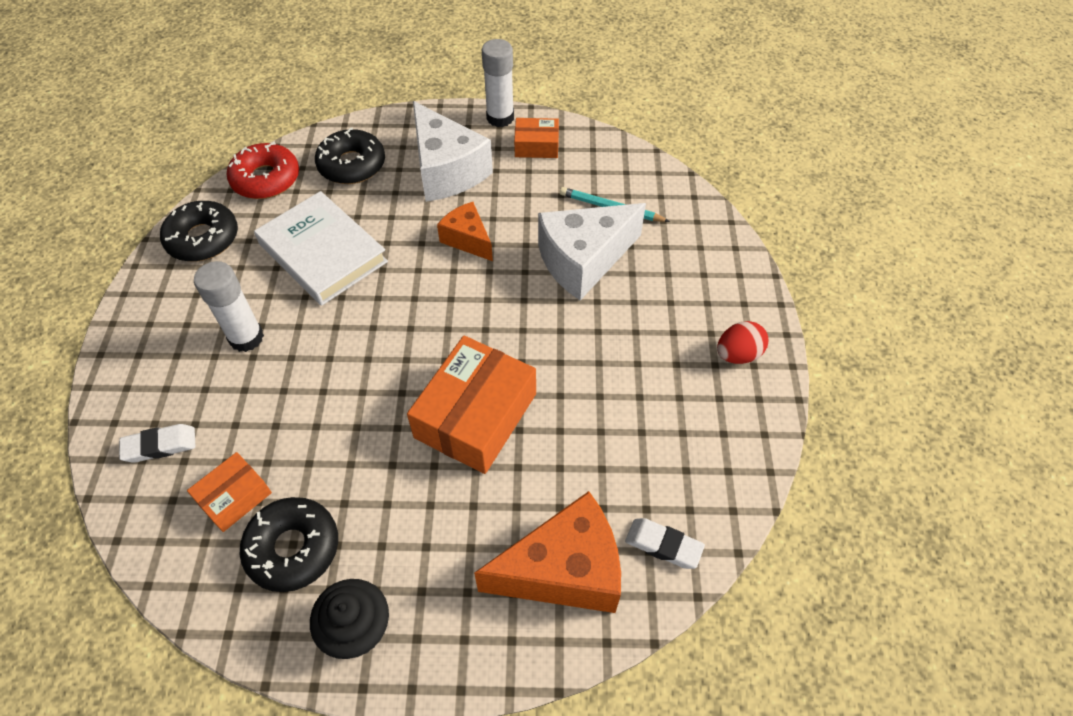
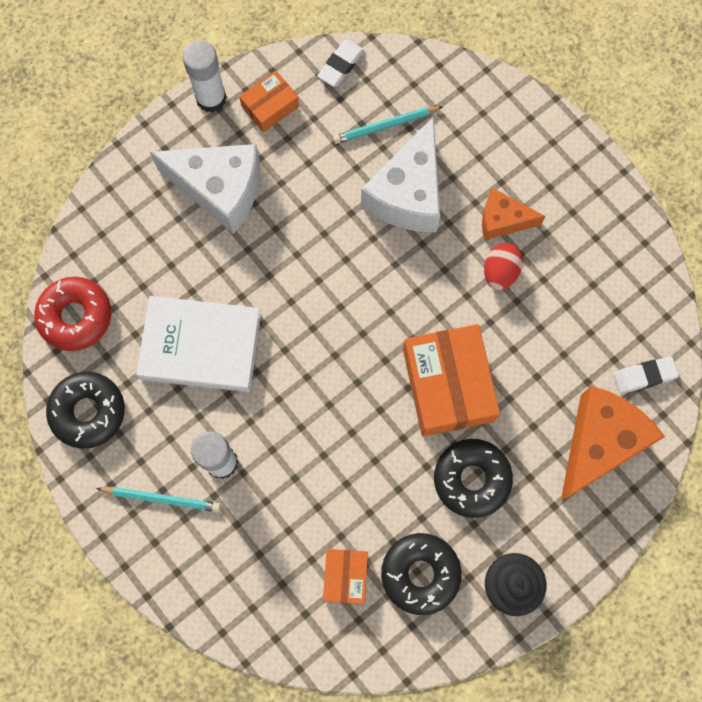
camera: 40 degrees left, 20 degrees up
(160, 446) = (253, 589): white eraser -> white eraser (341, 65)
(178, 329) = (161, 499): none -> turquoise pencil
(352, 165) = (134, 245): black donut -> black donut (471, 479)
(467, 239) = (302, 244): orange cheese -> orange cheese (502, 220)
(738, 354) = (581, 191): red egg -> red egg (500, 272)

